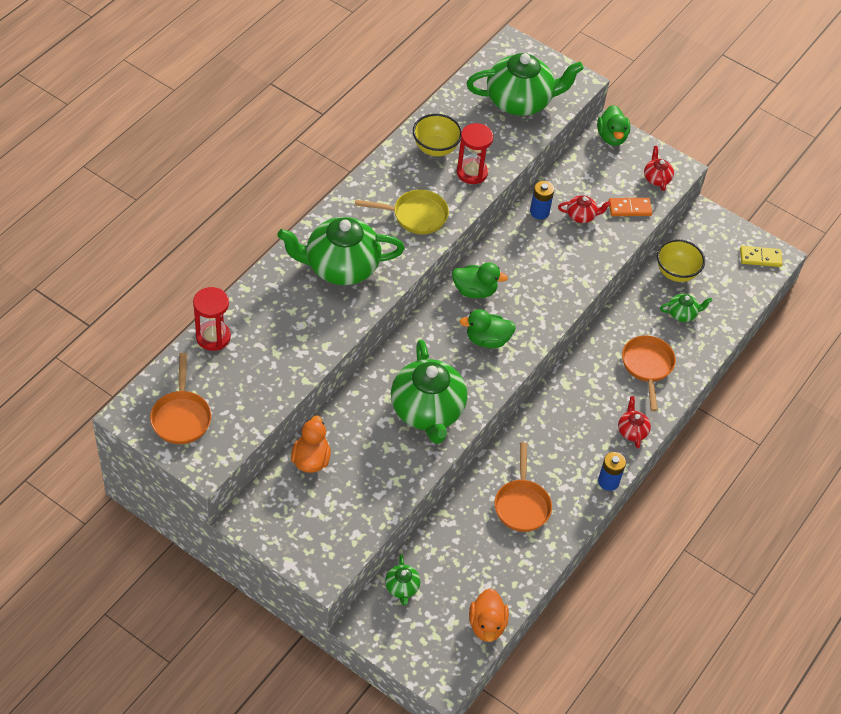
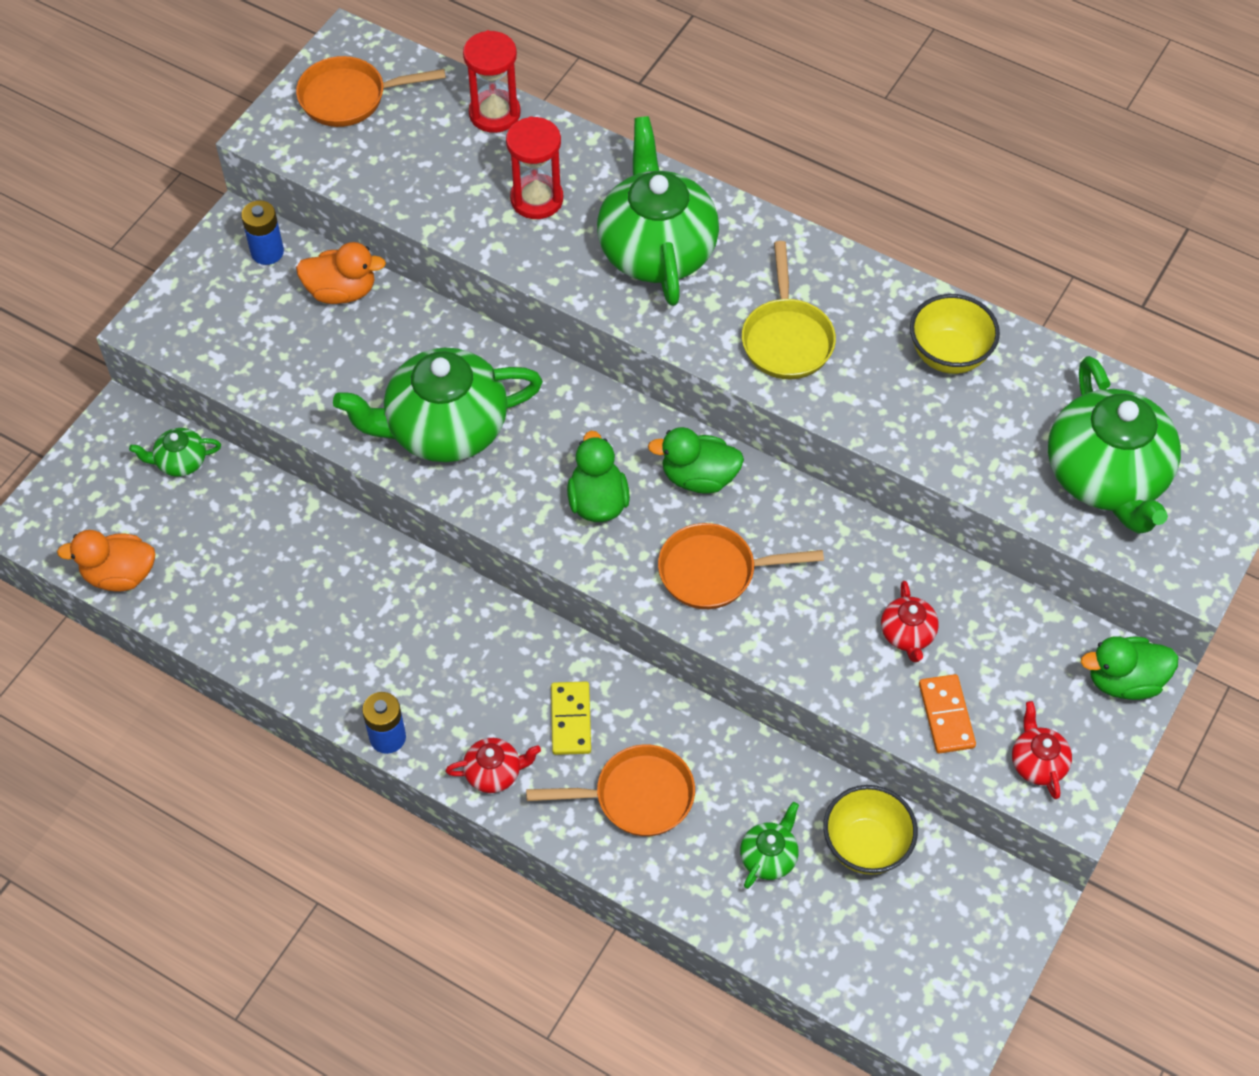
camera: 90 degrees right, 5 degrees up
(472, 172) = (906, 412): red hourglass -> red hourglass (537, 199)
(475, 291) = (698, 477): green duck -> green duck turned 90 degrees clockwise
(522, 504) = (334, 611): orange pan -> orange pan (714, 572)
(539, 212) = (899, 565): blue battery -> blue battery (267, 252)
(656, 178) = (1037, 763): red teapot -> red teapot turned 90 degrees counterclockwise
(682, 314) = (769, 857): green teapot -> green teapot turned 135 degrees counterclockwise
(760, 258) = (940, 1006): yellow domino -> yellow domino (571, 720)

